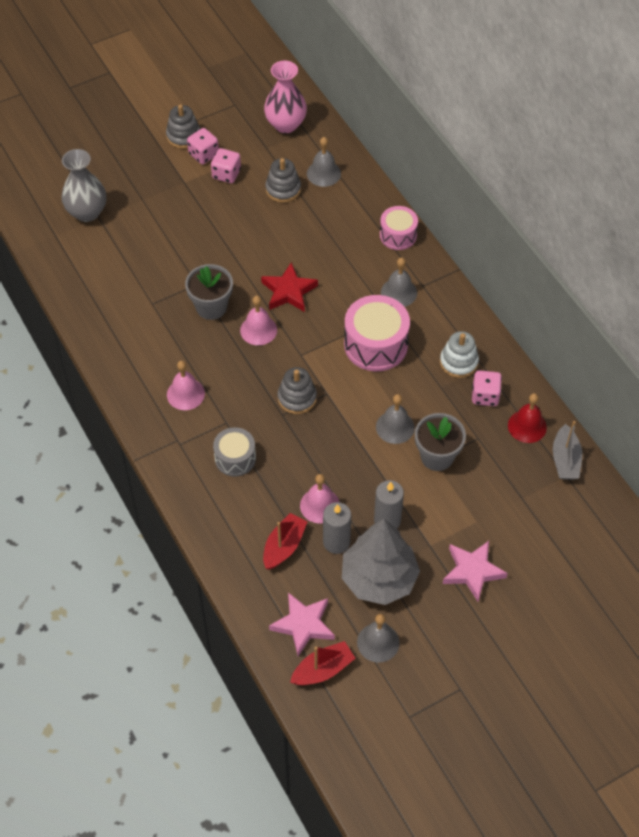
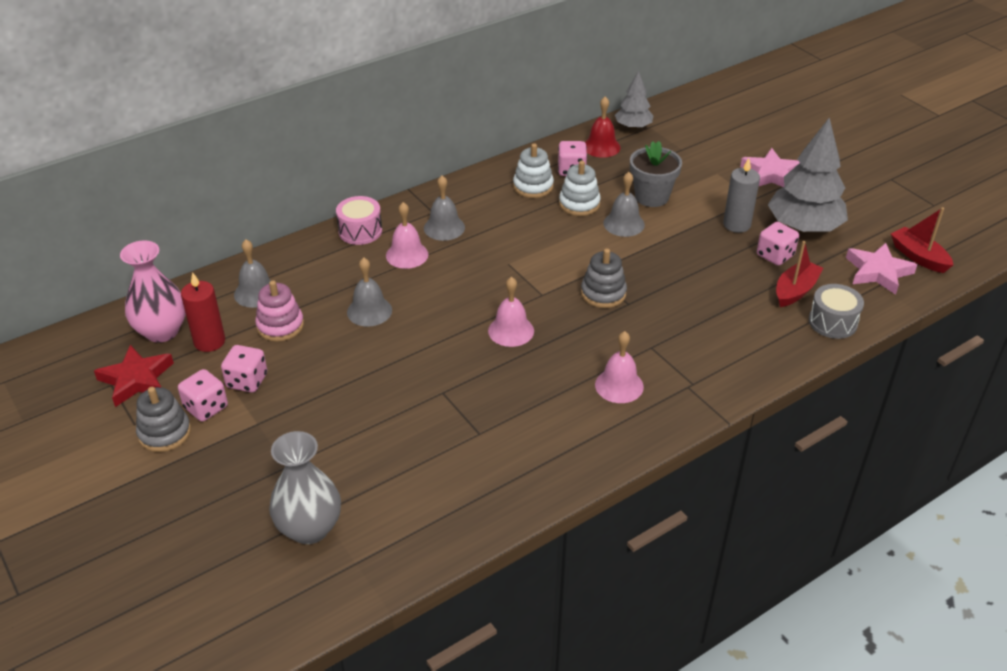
camera: 95 degrees left, 15 degrees down
(211, 307) = (479, 375): grey flower pot -> none
(235, 458) = (698, 335): grey drum -> grey drum (832, 322)
(271, 151) = (209, 341): none -> red candle
(283, 189) = (280, 326): grey stacking toy -> pink stacking toy
(284, 546) = (795, 291): red boat -> red boat turned 105 degrees clockwise
(289, 291) = (449, 310): red star -> red star (136, 379)
(320, 505) = (736, 269): pink bell -> pink bell (407, 255)
(336, 542) = (775, 255): grey candle -> pink dice
(376, 345) = (519, 240): pink drum -> none
(378, 642) = (871, 225): grey bell -> grey bell (369, 311)
(428, 396) = (579, 204): none -> white stacking toy
(565, 460) = (633, 127): grey boat -> grey tree

